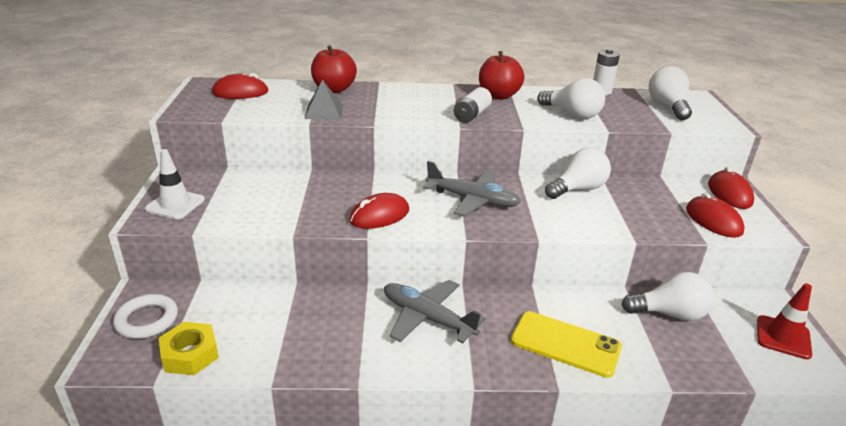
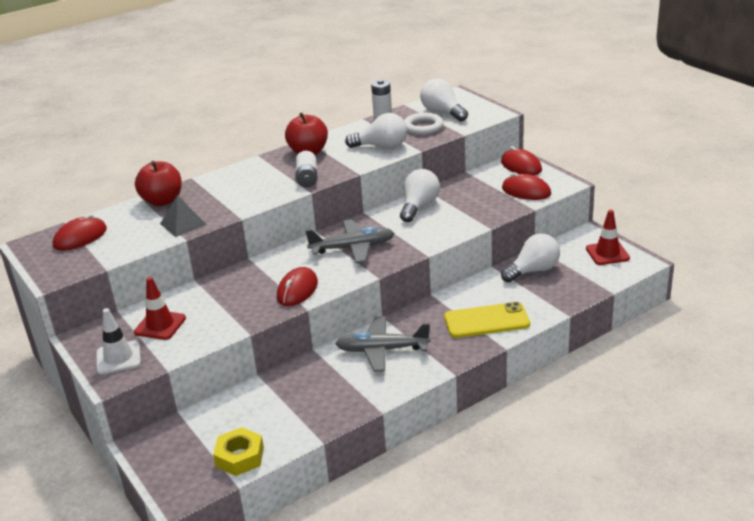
camera: 30 degrees left, 0 degrees up
(147, 320) = (173, 456): white ring -> white ring (423, 127)
(239, 193) = (160, 325): none -> red traffic cone

